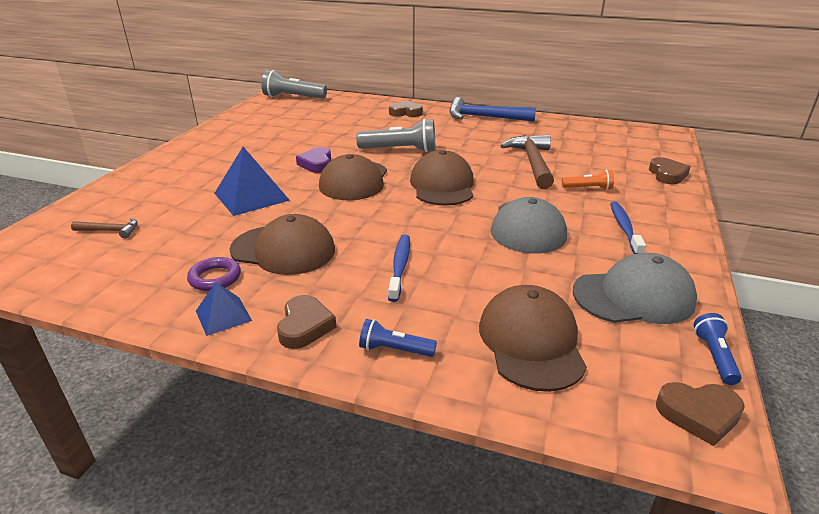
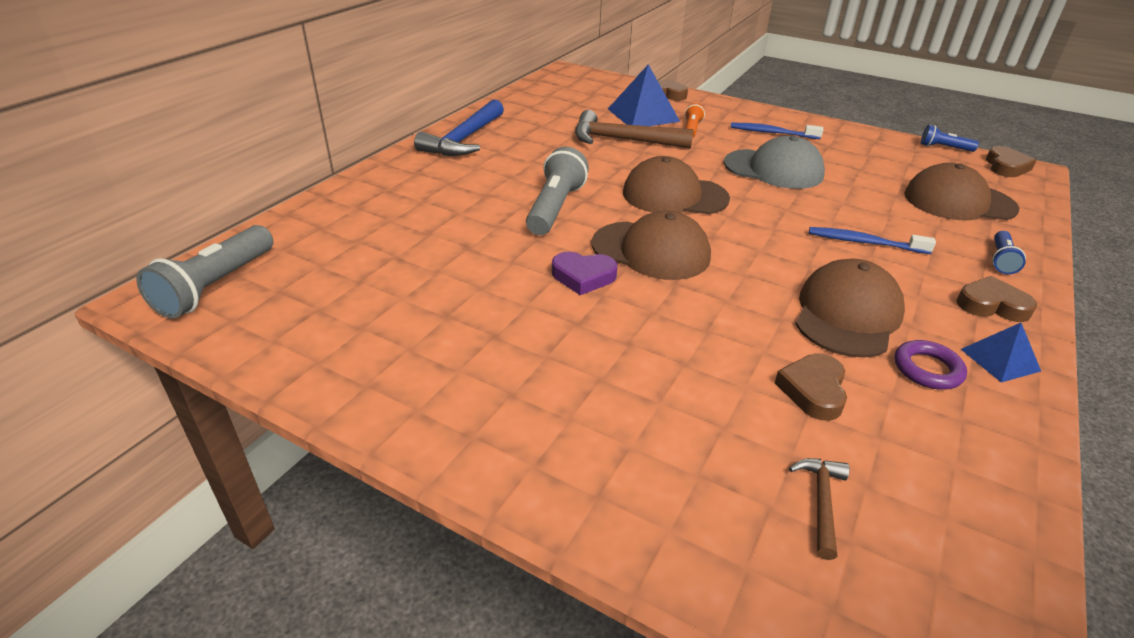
camera: 80 degrees left, 5 degrees up
(251, 196) = (693, 341): blue pyramid -> blue pyramid (643, 115)
(405, 113) = (404, 186): brown heart -> brown heart (813, 390)
(633, 296) = (880, 154): grey cap -> none

